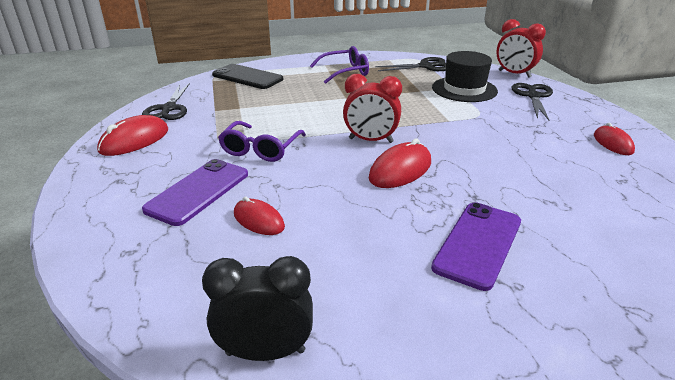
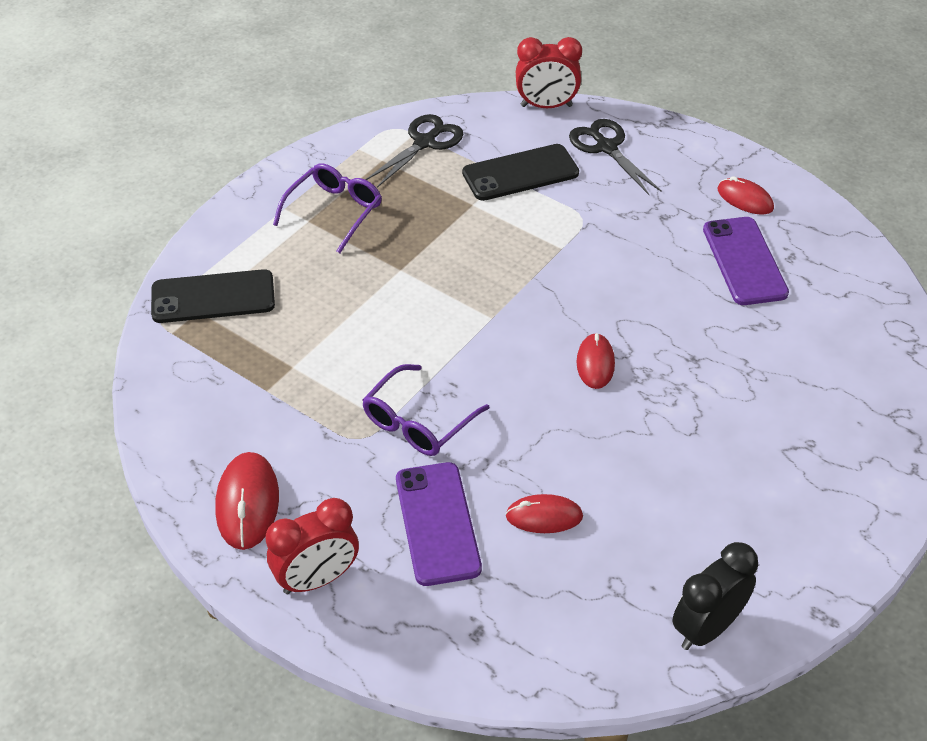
camera: 40 degrees left, 15 degrees up
(169, 109) = (201, 424): black scissors -> none
(260, 149) = (418, 422): purple glasses -> purple glasses turned 60 degrees clockwise
(370, 140) = (517, 334): red clock -> red clock (317, 579)
(400, 170) = (595, 363): red mouse -> red mouse, size x0.66
(464, 89) = (520, 173): black hat -> black phone
(478, 244) = (747, 418): purple phone -> purple phone (744, 261)

